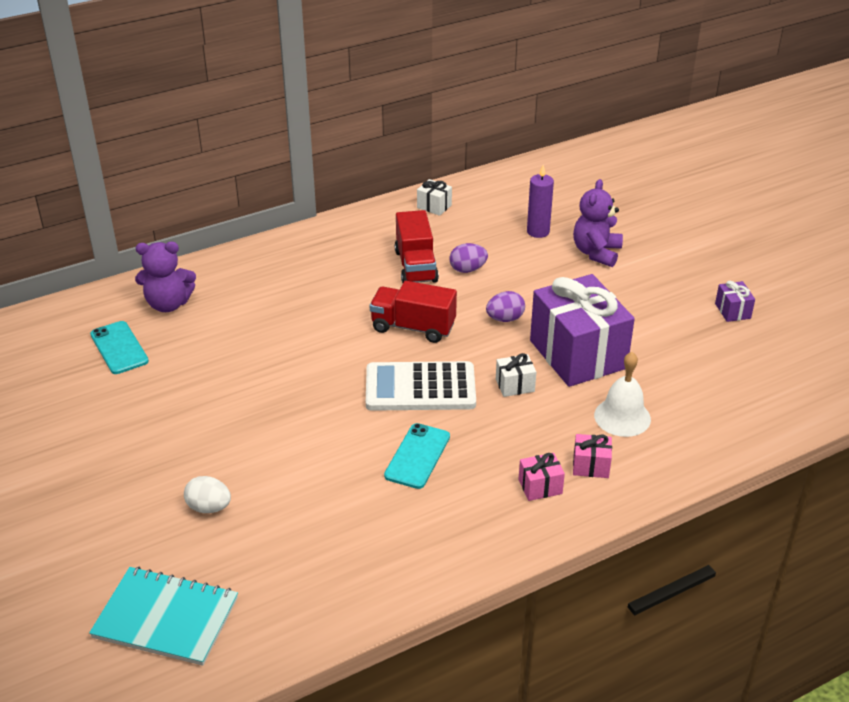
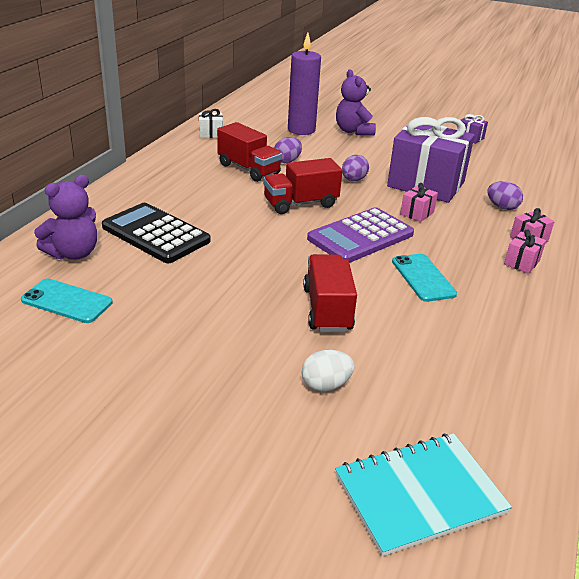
camera: 40 degrees left, 5 degrees down
(249, 310) = (156, 234): none -> black calculator
(293, 446) = (327, 309): none -> red truck
(420, 387) = (360, 236): white calculator -> purple calculator
(515, 385) = (417, 213): white gift -> pink gift
(538, 232) = (301, 130): purple candle -> purple candle, size x1.53
(622, 417) = (502, 207): white bell -> purple egg

